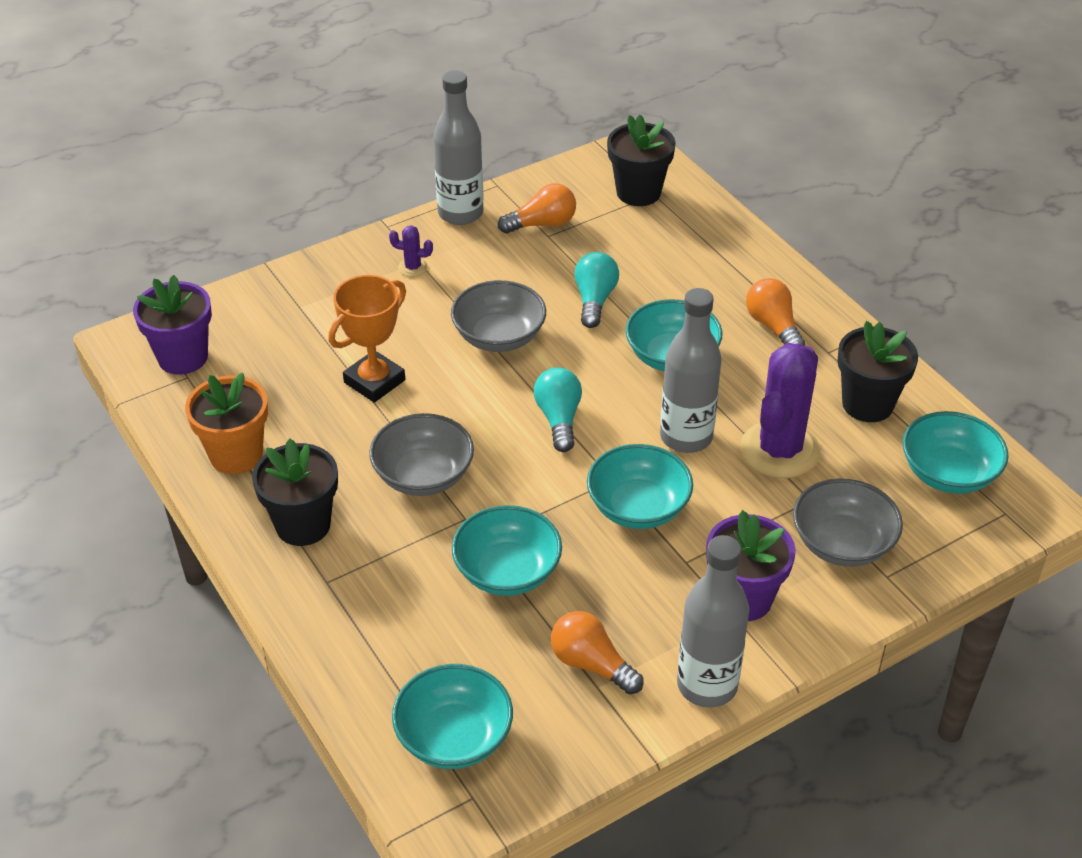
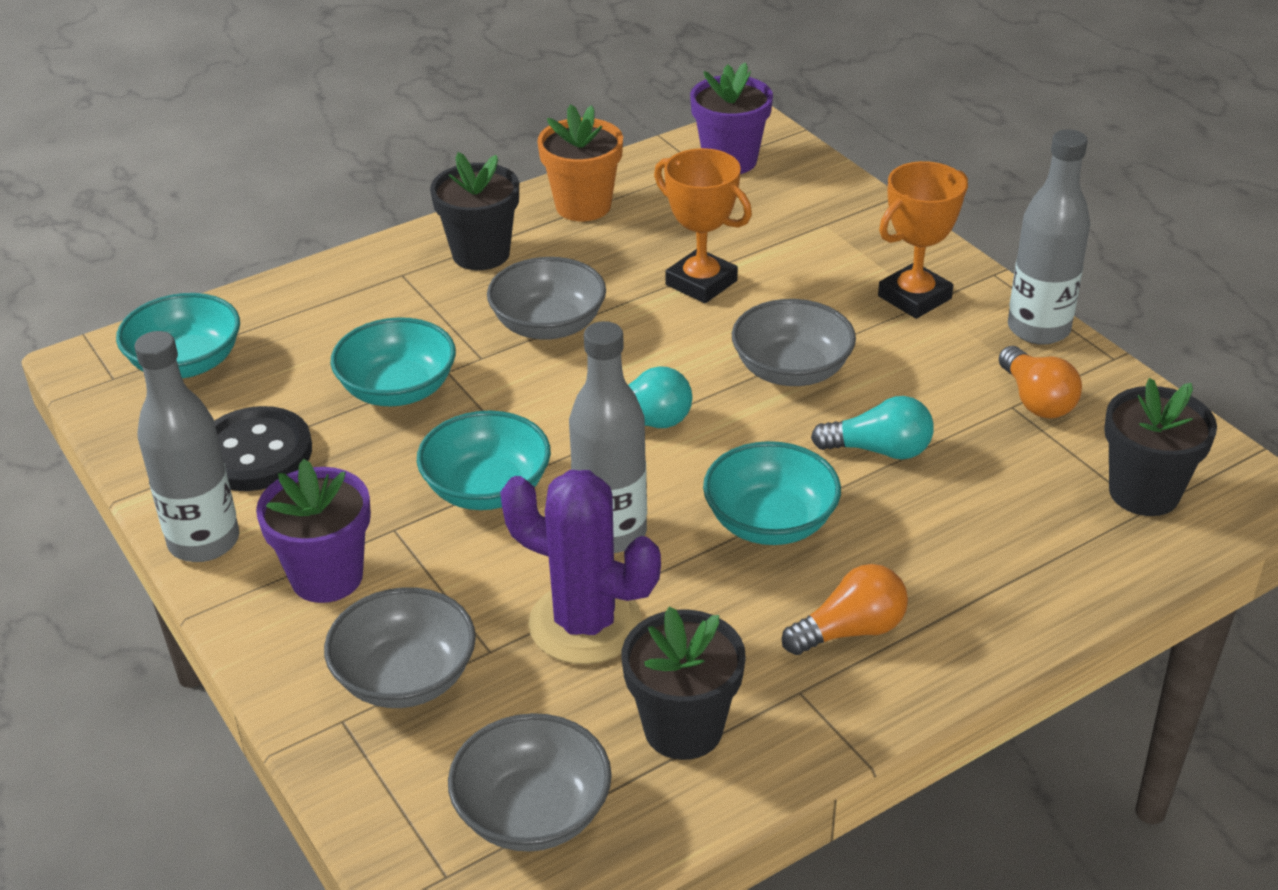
camera: 90 degrees right, 5 degrees down
(413, 267) = (914, 297): purple cactus -> orange trophy
(591, 664) = (255, 453): orange light bulb -> black button
(948, 473) = (533, 812): turquoise bowl -> grey bowl

